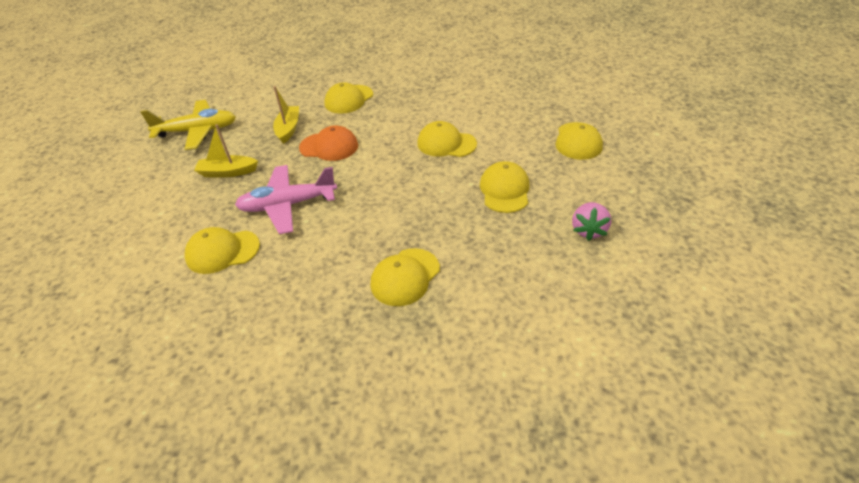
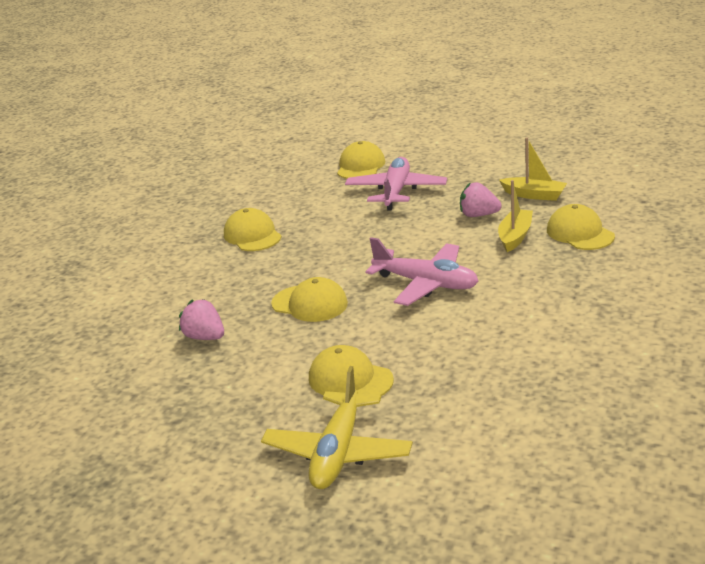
camera: 115 degrees right, 15 degrees down
(197, 131) = (565, 150): yellow plane -> yellow plane (338, 452)
(228, 172) = (474, 166): yellow boat -> yellow boat (515, 236)
(329, 147) = (478, 215): orange cap -> pink strawberry
(446, 143) = (426, 284): yellow cap -> pink plane

